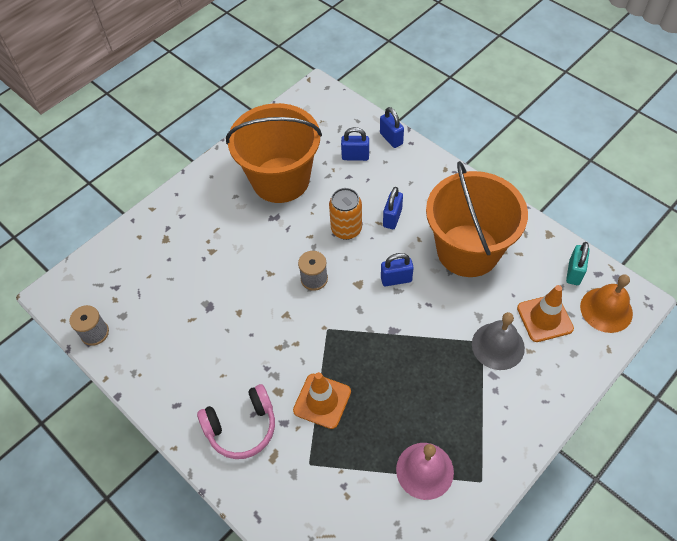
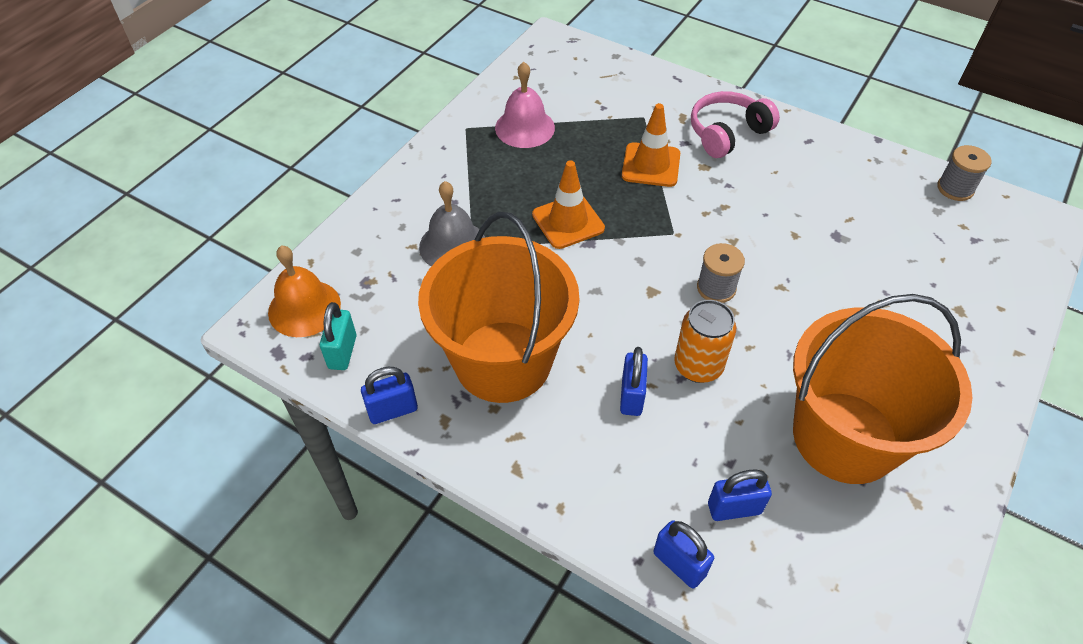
camera: 165 degrees right, 5 degrees down
(396, 279) = (601, 304): blue padlock -> blue padlock (393, 410)
(544, 318) = (390, 285): orange traffic cone -> orange traffic cone (568, 222)

